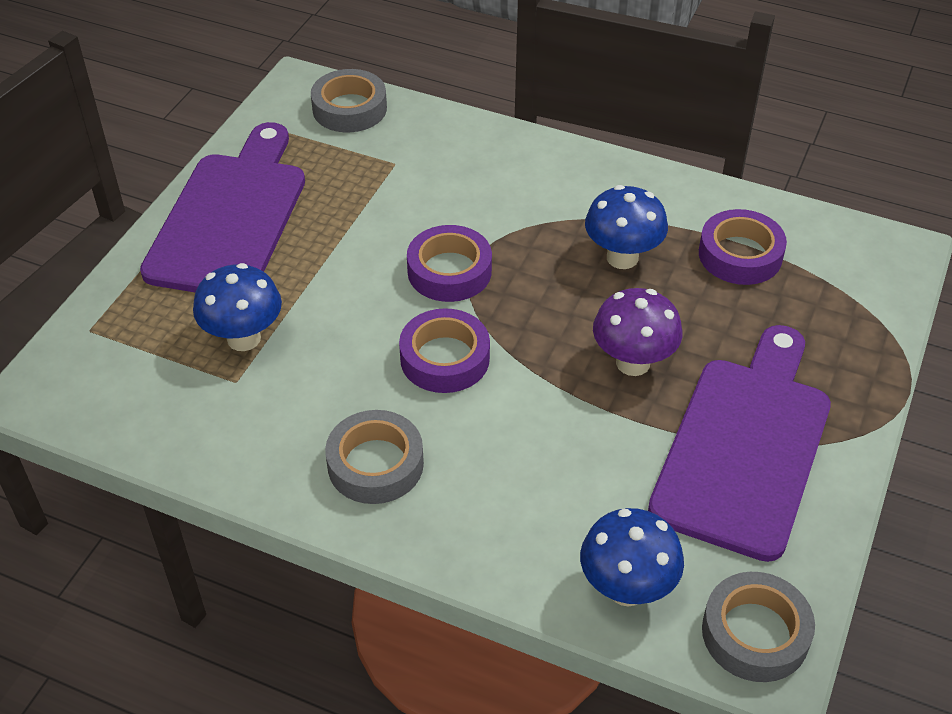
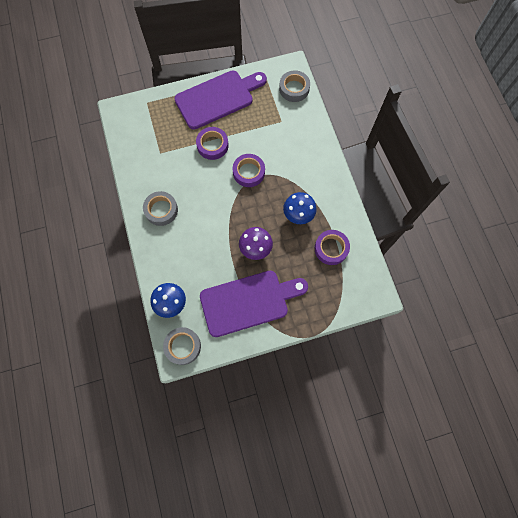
camera: 50 degrees right, 25 degrees up
(244, 338) = (176, 141): blue mushroom -> none
(445, 358) = (213, 198): purple tape -> purple tape (212, 145)

